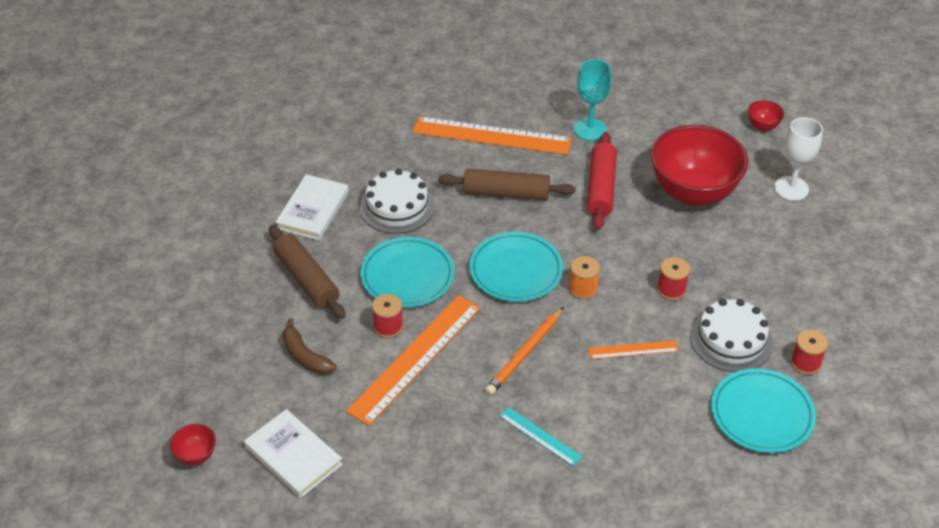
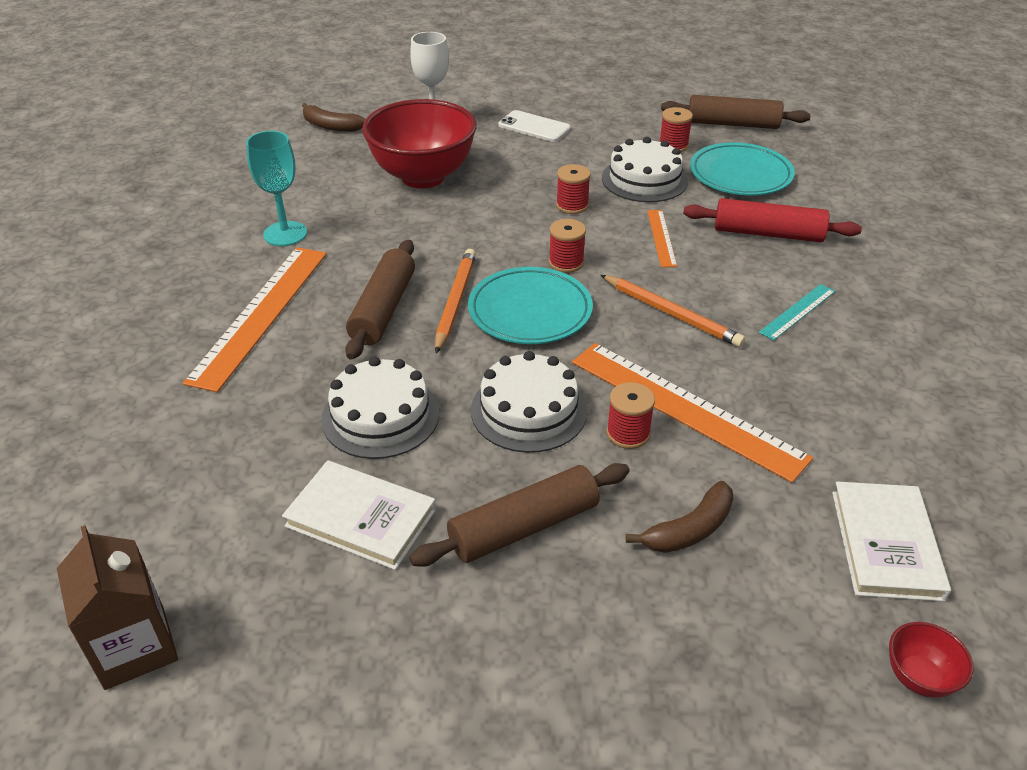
camera: 85 degrees left, 5 degrees down
(232, 145) = (135, 647): none -> brown carton
(293, 456) = (886, 544): white book -> white book turned 45 degrees counterclockwise
(407, 276) = (529, 410): turquoise plate -> white cake
(521, 229) = (455, 302): none -> orange pencil
(583, 289) = (566, 263): orange spool -> red spool
(601, 188) = (397, 235): red rolling pin -> red rolling pin (768, 233)
(763, 126) = (331, 126): red bowl -> brown banana
(808, 257) = (534, 127): none -> white phone
(872, 415) = (732, 124): none -> brown rolling pin

